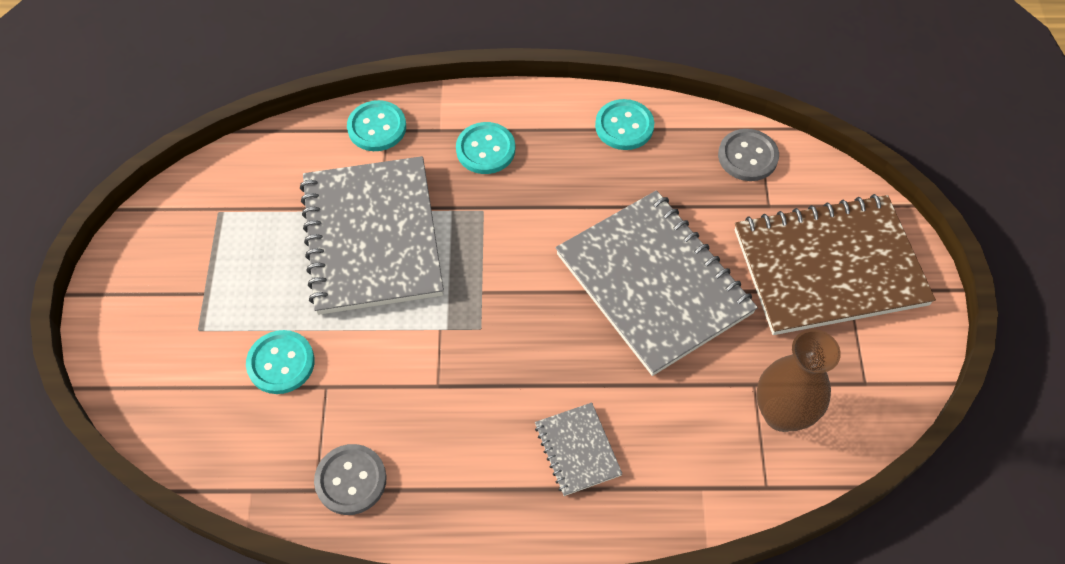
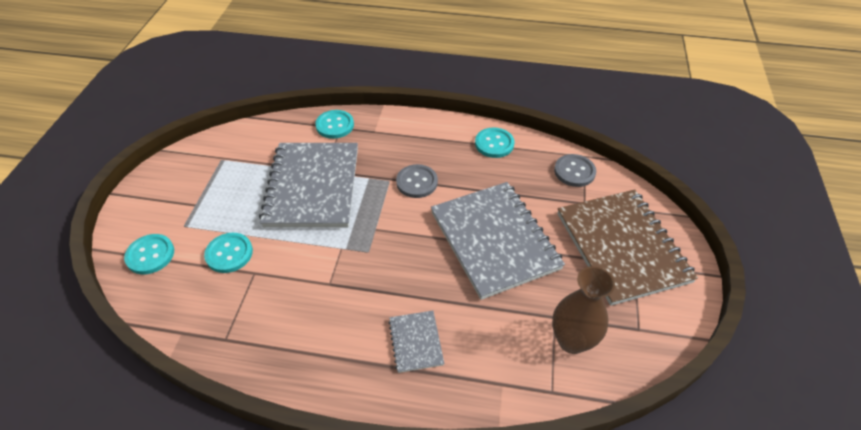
camera: 10 degrees right, 10 degrees down
(351, 480) = (251, 337): grey button -> grey button (417, 182)
(485, 149) = (400, 146): turquoise button -> turquoise button (150, 255)
(829, 267) = (622, 247): brown notebook -> brown notebook turned 75 degrees clockwise

